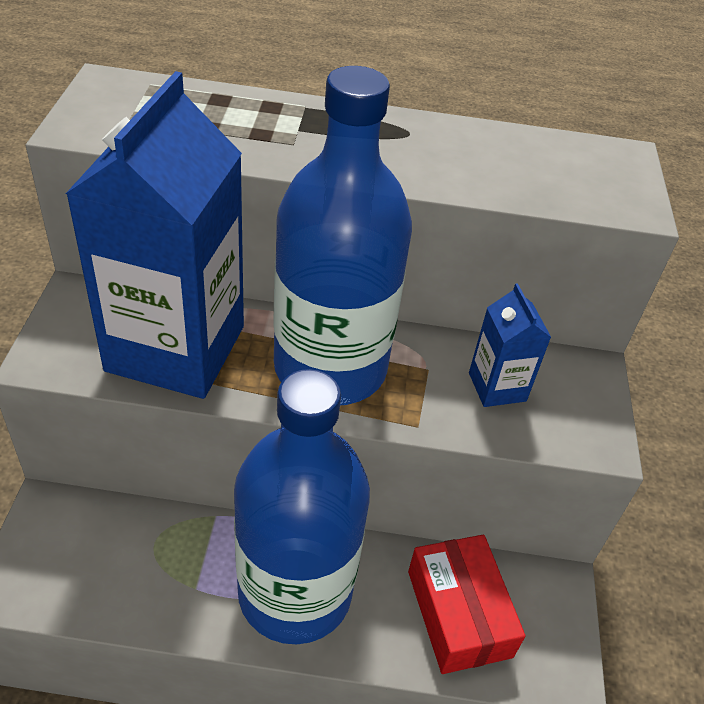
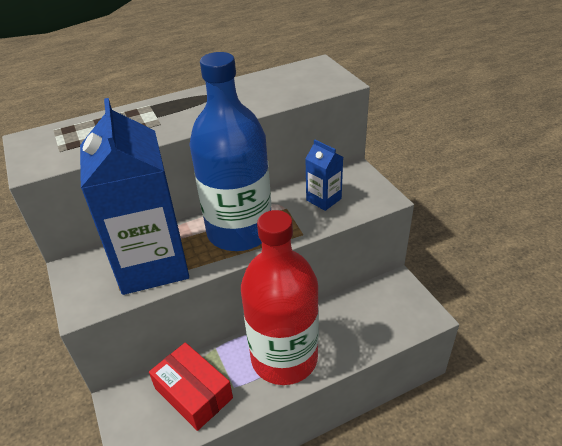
camera: 25 degrees left, 5 degrees down
(295, 592) = (284, 358): blue bottle -> red bottle
(459, 613) = (366, 319): red box -> red box (193, 393)

